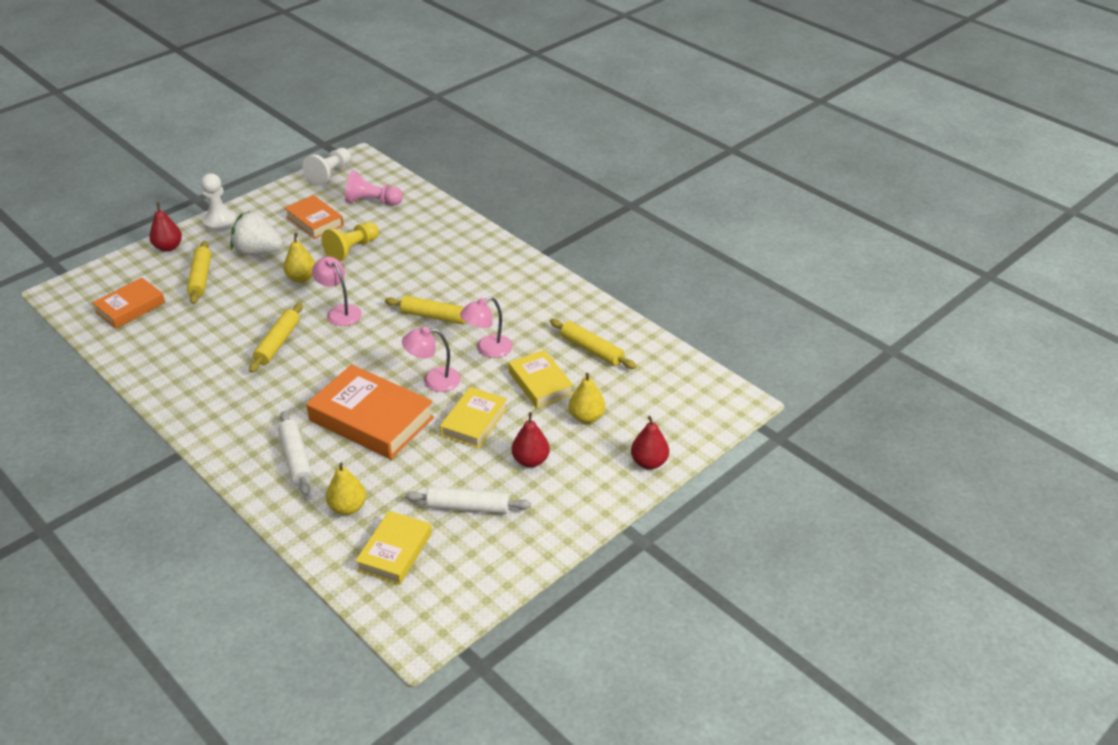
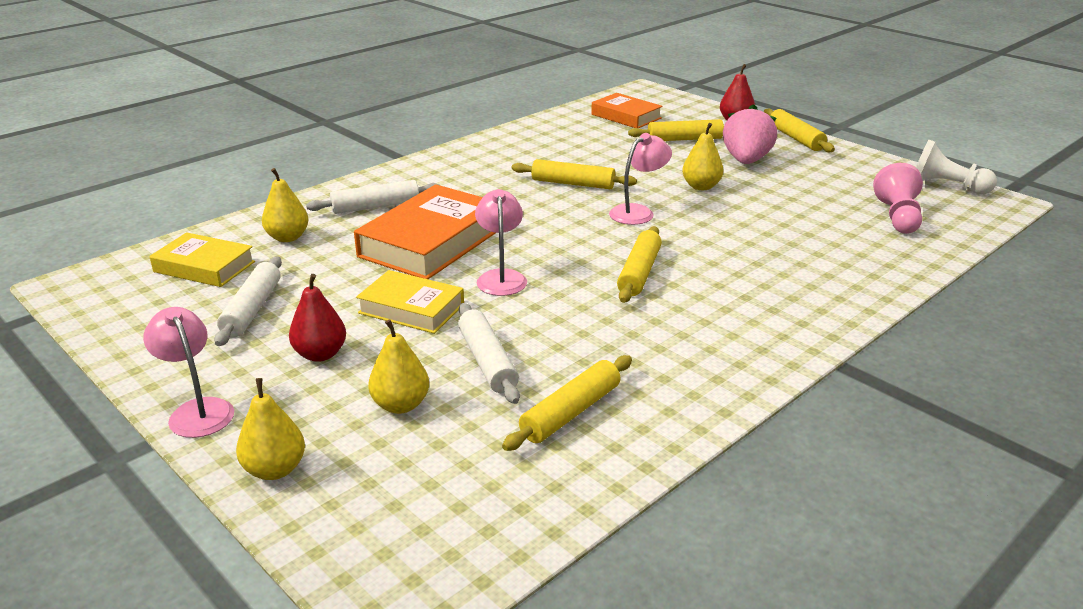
camera: 90 degrees right, 10 degrees down
(220, 222) = (796, 138): white pawn -> yellow rolling pin
(258, 251) = (746, 161): white strawberry -> pink strawberry
(314, 221) = (827, 185): orange book -> none
(352, 250) = (774, 211): yellow pawn -> none
(487, 349) = (568, 315): pink lamp -> pink lamp (197, 410)
(540, 383) = (487, 361): yellow book -> white rolling pin
(649, 462) = (275, 469): red pear -> yellow pear

